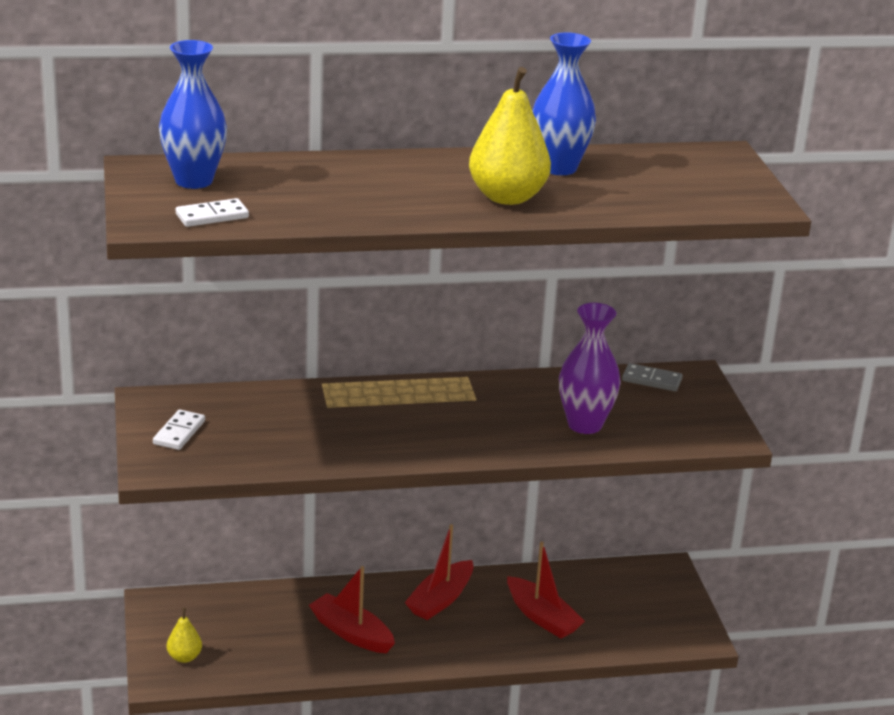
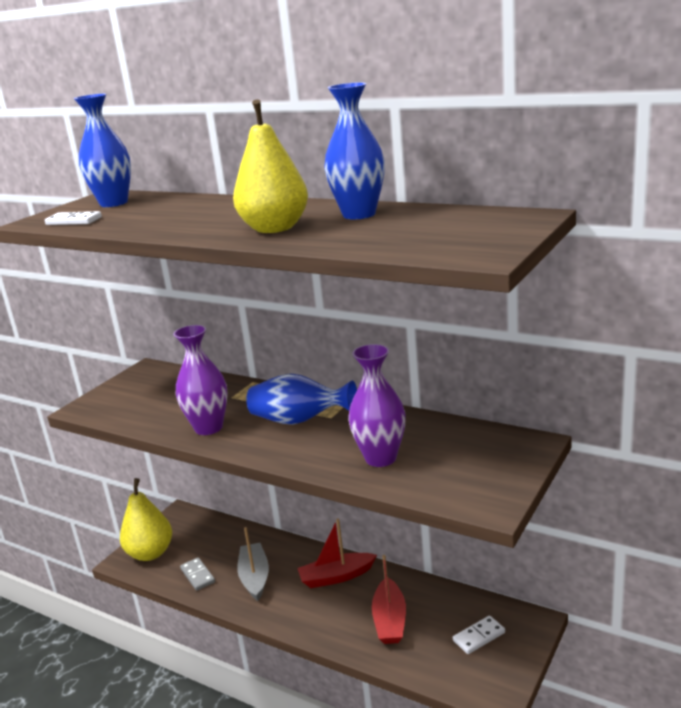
camera: 45 degrees right, 5 degrees down
(179, 432) = (129, 391): white domino -> white domino (479, 636)
(184, 657) = (150, 553): yellow pear -> yellow pear, size x2.06
(351, 633) = (254, 577): red boat -> grey boat
(360, 445) = (208, 428): none -> purple vase
(449, 411) = (299, 421): none -> blue vase
(651, 380) = (487, 438): grey domino -> grey domino (197, 575)

